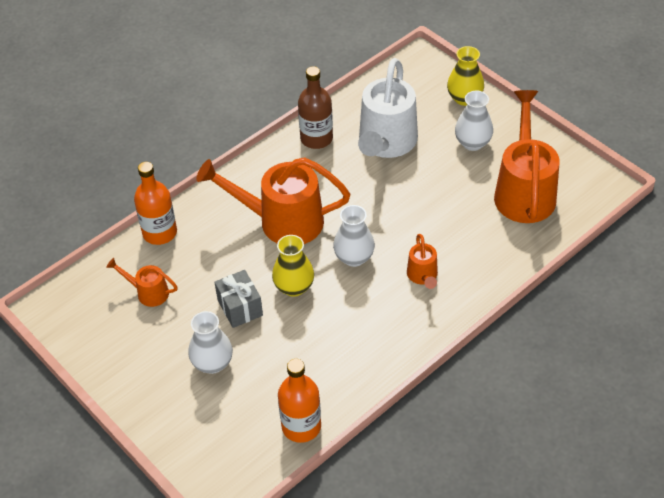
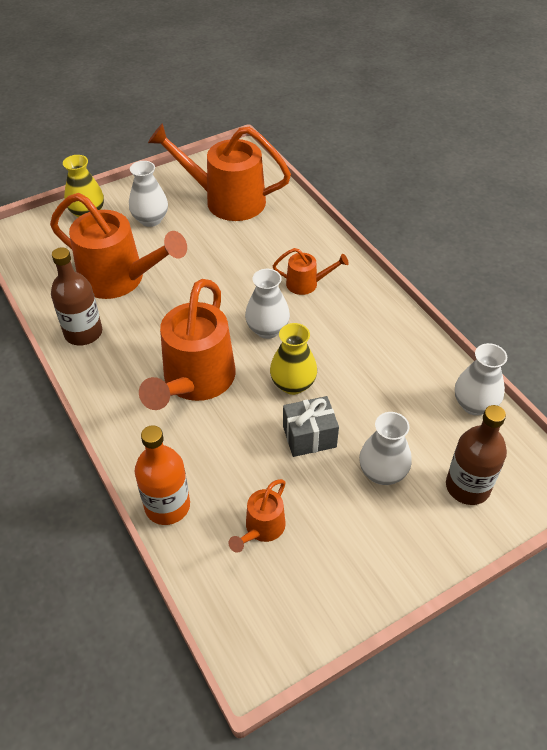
camera: 80 degrees left, 0 degrees up
(208, 426) = (467, 487): none -> brown bottle
(301, 426) = (474, 404): orange bottle -> white vase
(386, 144) = (120, 279): white watering can -> orange watering can

